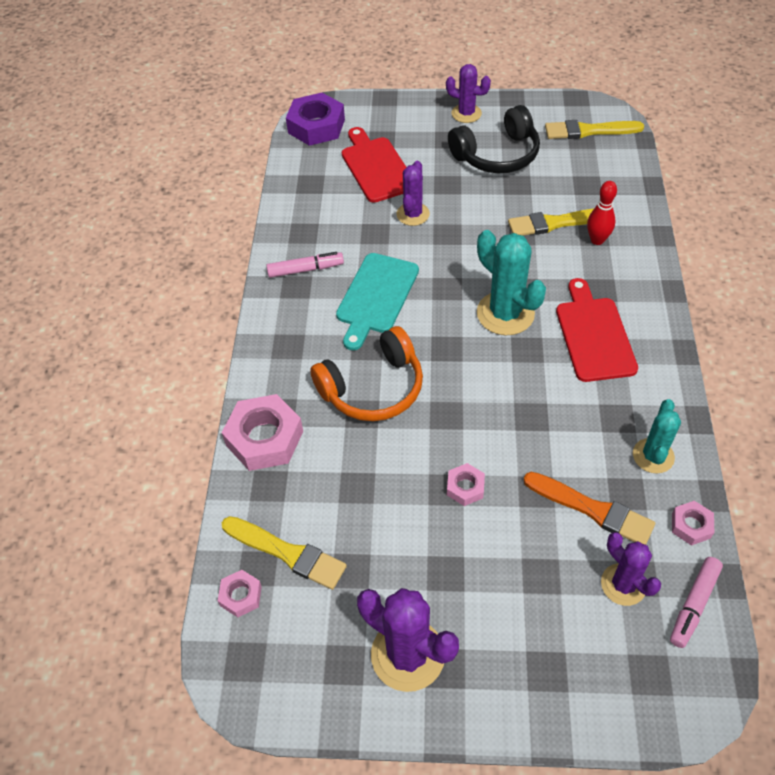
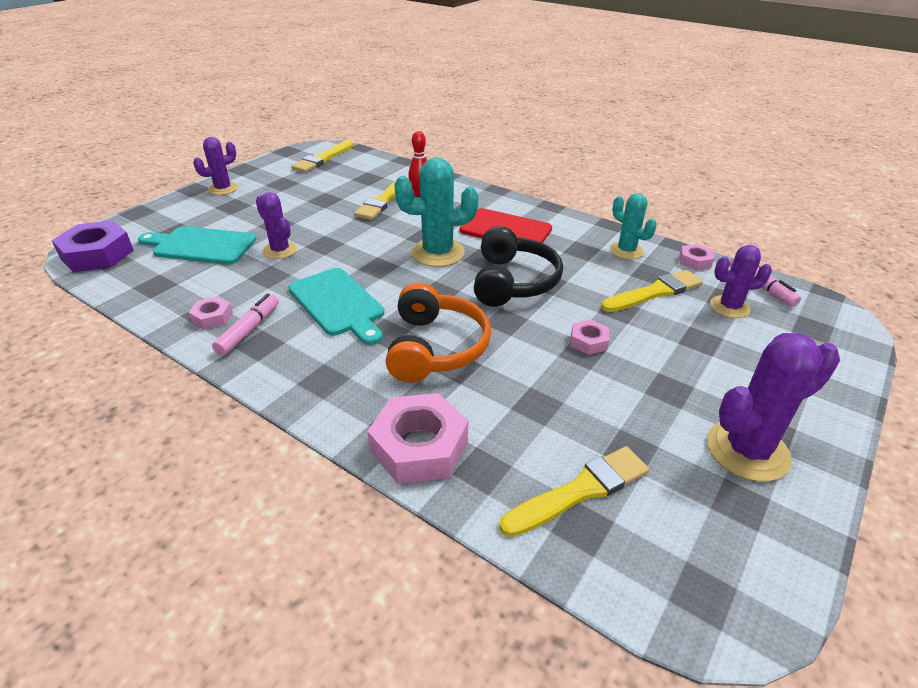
camera: 60 degrees left, 15 degrees down
(241, 596) = (611, 558): pink nut -> pink nut (212, 317)
(376, 167) = (201, 246): red cutting board -> turquoise cutting board
(497, 155) = (284, 195): black headphones -> black headphones (513, 281)
(592, 509) = (654, 292): orange brush -> yellow brush

